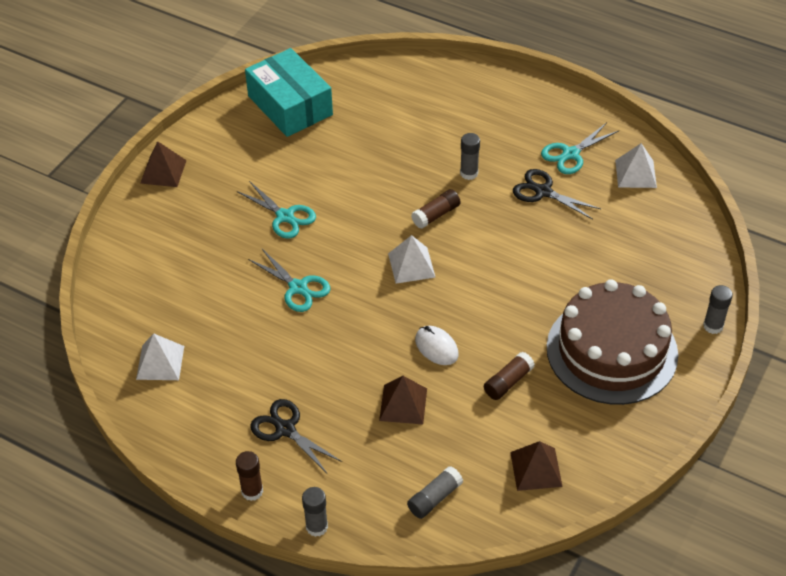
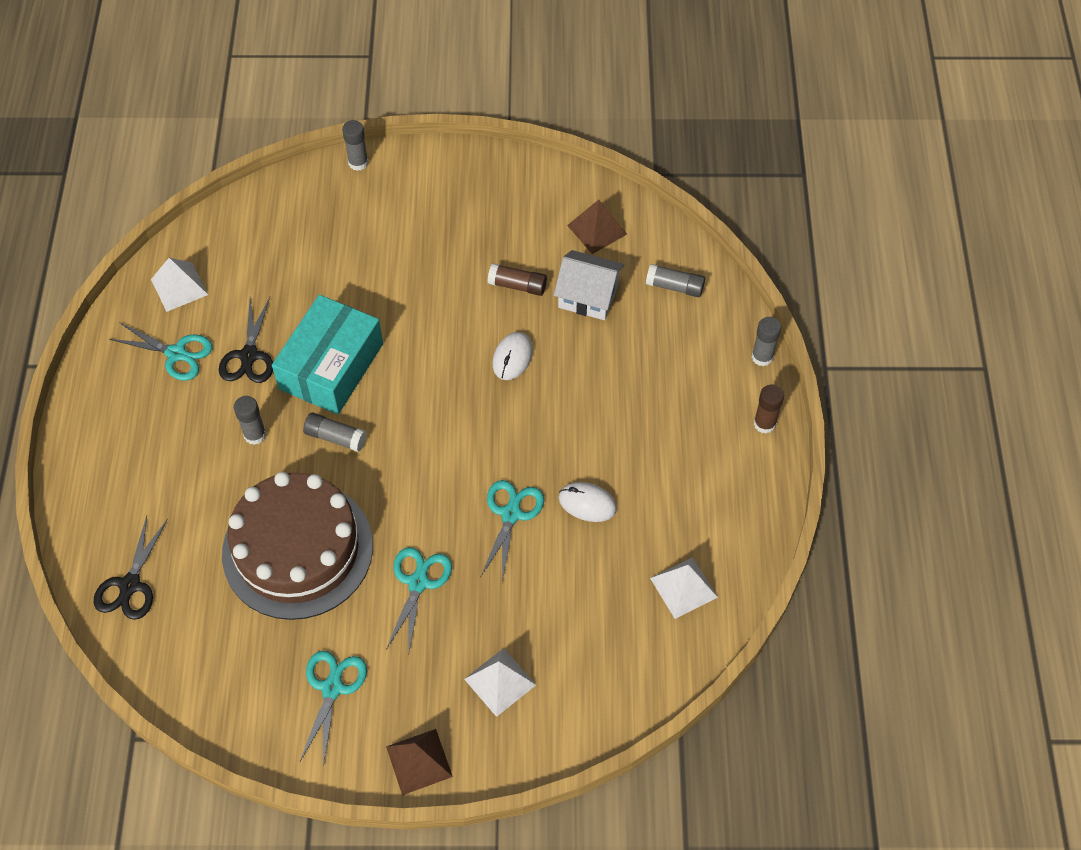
camera: 120 degrees left, 10 degrees up
(246, 149) = (332, 688): none -> turquoise scissors
(272, 336) = (587, 503): none -> white mouse
(285, 429) = (684, 433): black scissors -> black scissors (130, 585)
(290, 105) = (229, 681): turquoise box -> turquoise box (331, 366)
(403, 404) = (594, 354): brown pyramid -> none
(411, 265) = (420, 426): white pyramid -> white pyramid (500, 682)
(436, 215) = (335, 437): brown glue stick -> grey glue stick
(465, 427) = (588, 296): none -> white house
(612, 351) = (432, 224): brown cake -> brown cake (297, 549)

